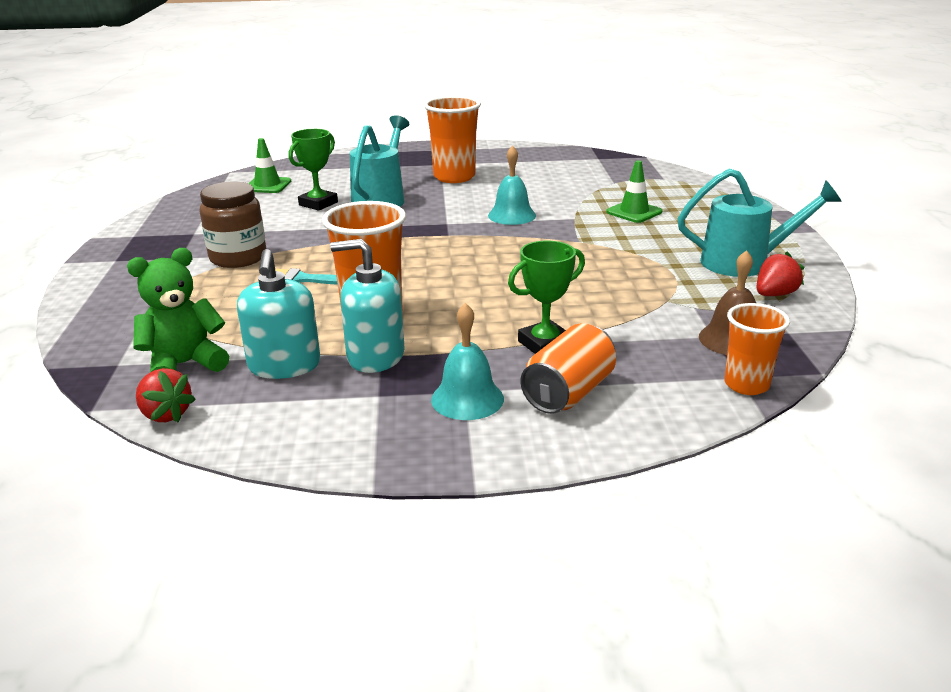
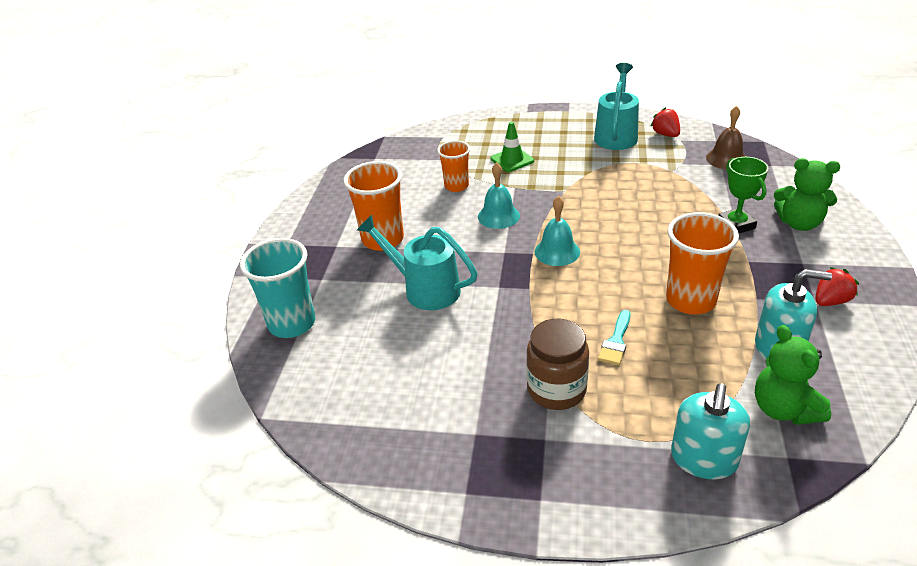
camera: 75 degrees left, 10 degrees up
(166, 414) = (864, 412): red strawberry -> red strawberry (830, 301)
(267, 185) = (338, 377): green traffic cone -> none
(318, 204) = (420, 334): green trophy -> none
(332, 165) = (292, 323): none -> turquoise cup
(375, 356) = (759, 300): turquoise soap dispenser -> turquoise soap dispenser (704, 459)
(467, 399) = (813, 262): turquoise bell -> turquoise bell (557, 251)
(568, 393) = (799, 223): orange can -> green teddy bear
(746, 385) = (780, 164): orange cup -> orange cup (456, 186)

